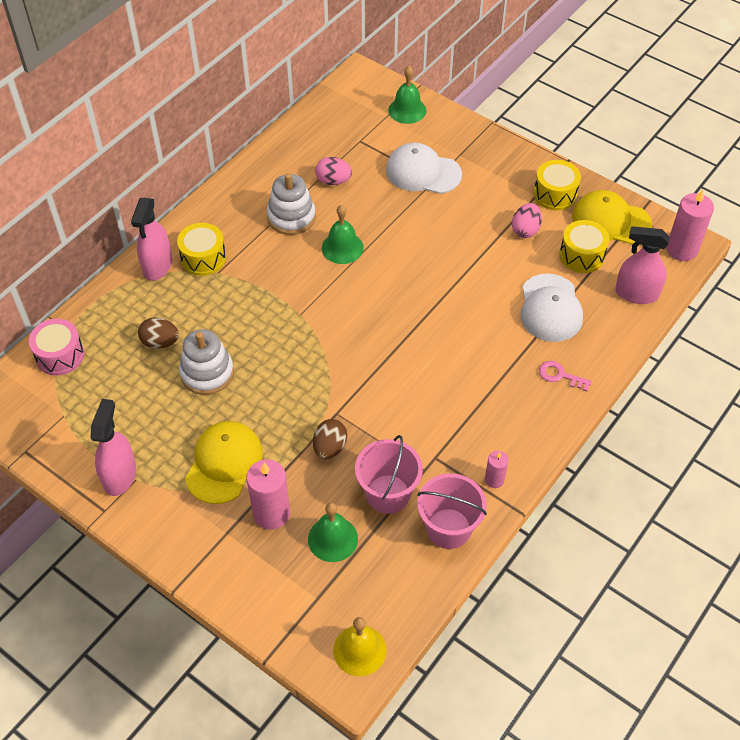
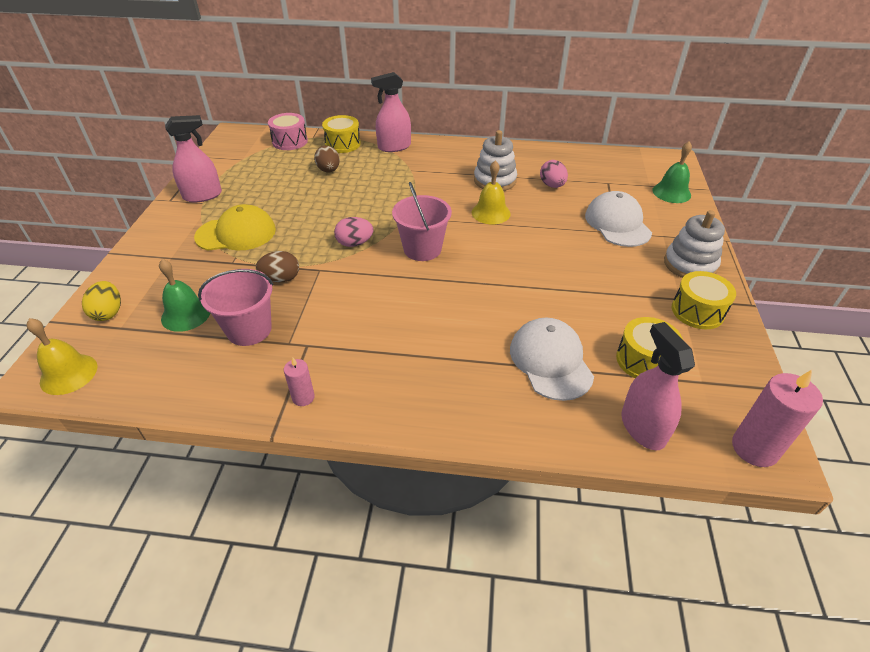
camera: 60 degrees right, 10 degrees down
(203, 258) = (418, 160): yellow drum -> yellow drum (343, 144)
(207, 373) = (315, 197): white stacking toy -> white stacking toy (690, 264)
(271, 513) = (199, 272): pink candle -> none
(286, 605) = (108, 312): none -> yellow egg
(342, 247) = (491, 213): green bell -> yellow bell
(448, 528) = (227, 385): pink bucket -> pink bucket (422, 249)
(525, 230) = (628, 307): pink egg -> pink egg (354, 243)
(550, 308) = (550, 361): white cap -> white cap turned 105 degrees clockwise
(560, 375) = (470, 401): pink key -> none
(611, 221) = (717, 366): yellow cap -> none

